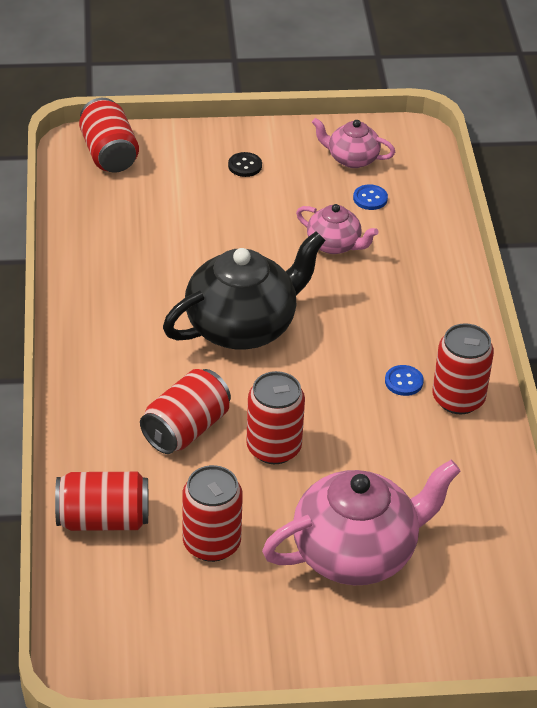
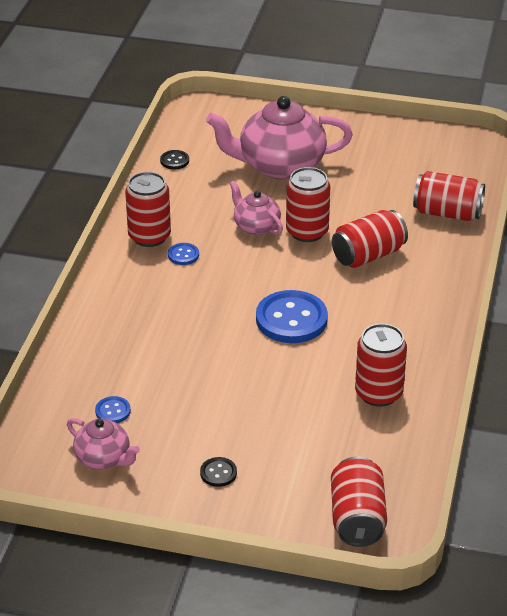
camera: 160 degrees left, 5 degrees down
(211, 543) = (375, 187): red can -> red can (378, 393)
(243, 326) = (291, 319): black teapot -> blue button
(334, 244) = (174, 373): pink teapot -> pink teapot (256, 226)
(501, 528) = (174, 161): none -> black button

